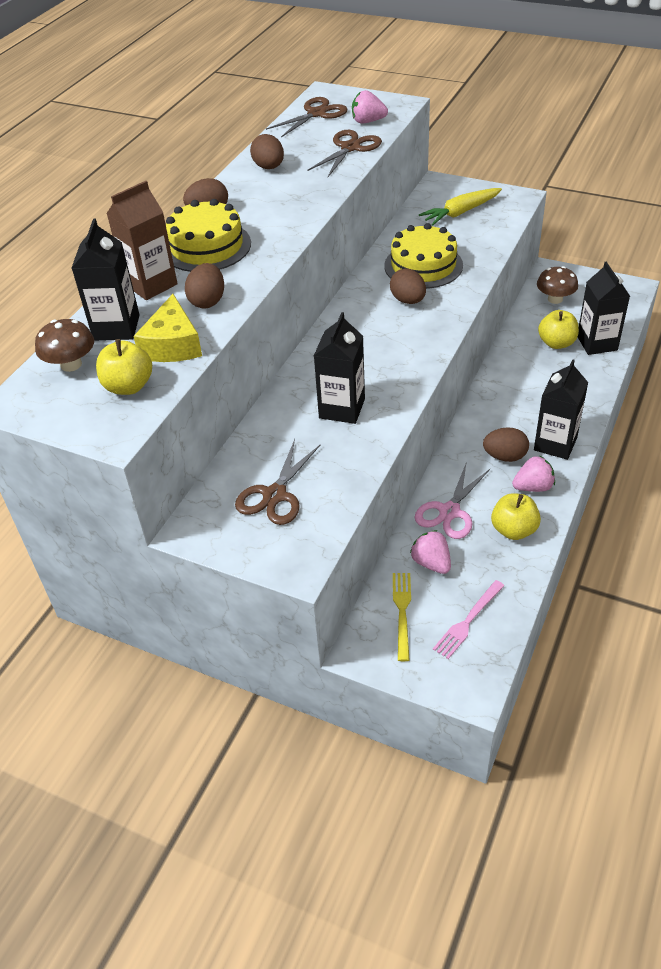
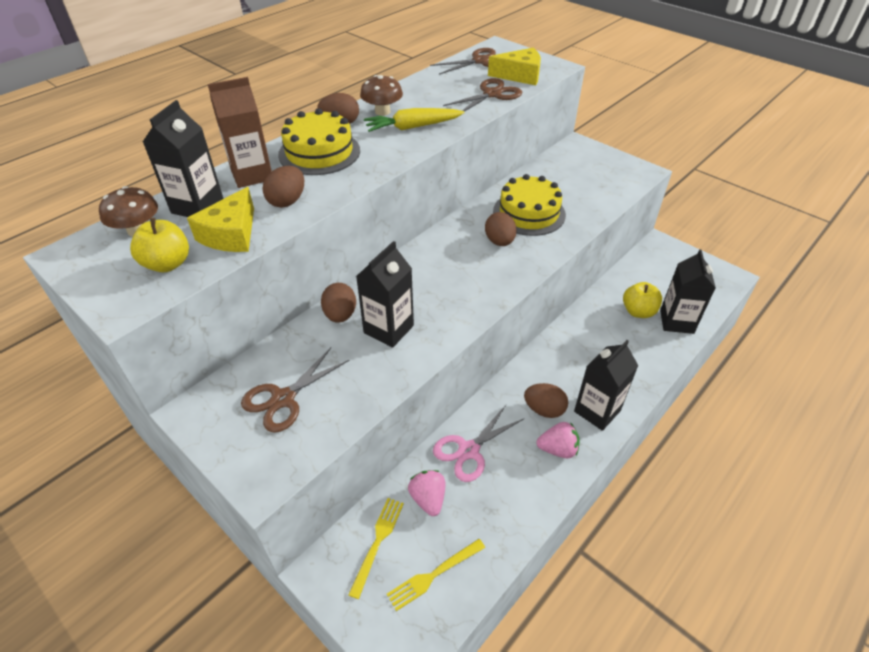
camera: 15 degrees right, 0 degrees up
(269, 167) = (414, 97): brown egg -> brown egg (340, 315)
(368, 121) = (520, 75): pink strawberry -> yellow cheese
(460, 212) = (584, 173): yellow carrot -> yellow carrot (412, 127)
(468, 621) = (433, 575): pink fork -> yellow fork
(513, 530) = (520, 489): yellow apple -> none
(555, 299) = (653, 270): brown mushroom -> brown mushroom (382, 111)

